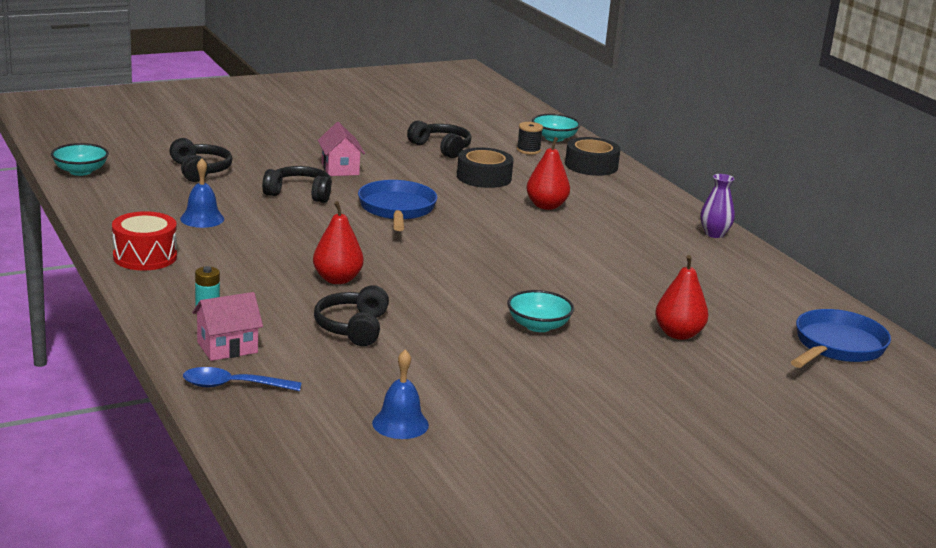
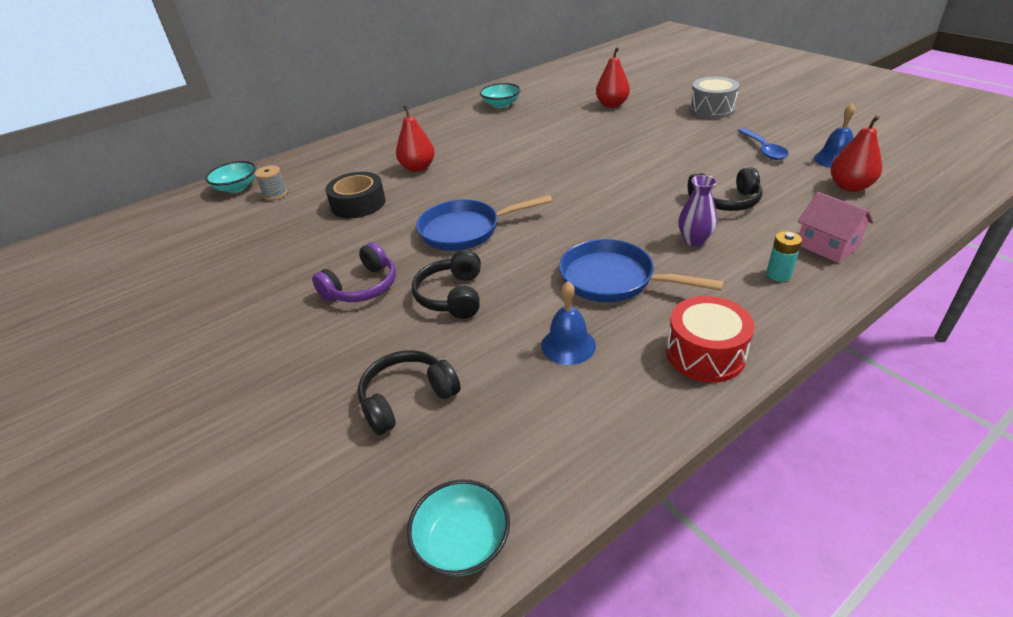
camera: 95 degrees left, 15 degrees up
(233, 386) = (879, 227): blue spoon -> blue spoon (763, 149)
(337, 279) = (646, 226): red pear -> red pear (849, 187)
(340, 169) = (362, 287): pink house -> purple headphones
(441, 148) = (276, 239): black headphones -> none
(528, 150) = (275, 194): black spool -> grey spool
(538, 326) = (645, 141): turquoise bowl -> turquoise bowl (501, 105)
(591, 165) = (311, 163): black tape -> none
(621, 396) = (711, 109): none -> grey drum
(714, 234) = (441, 110): purple vase -> purple vase (694, 240)
(837, 346) = (586, 72): blue pan -> blue pan (613, 279)

